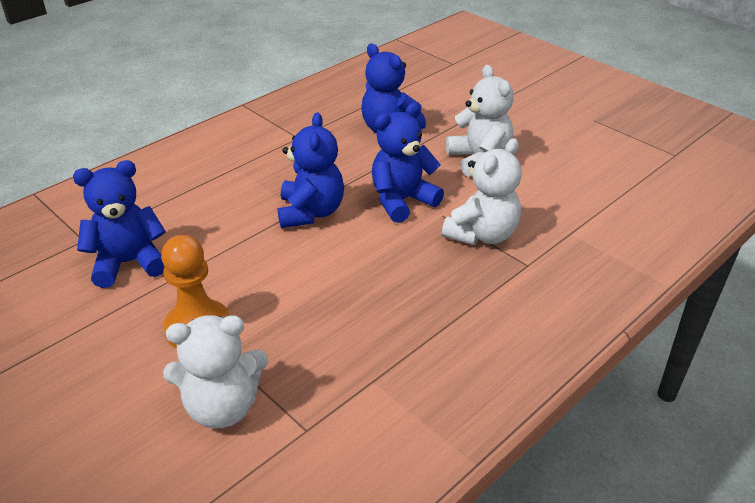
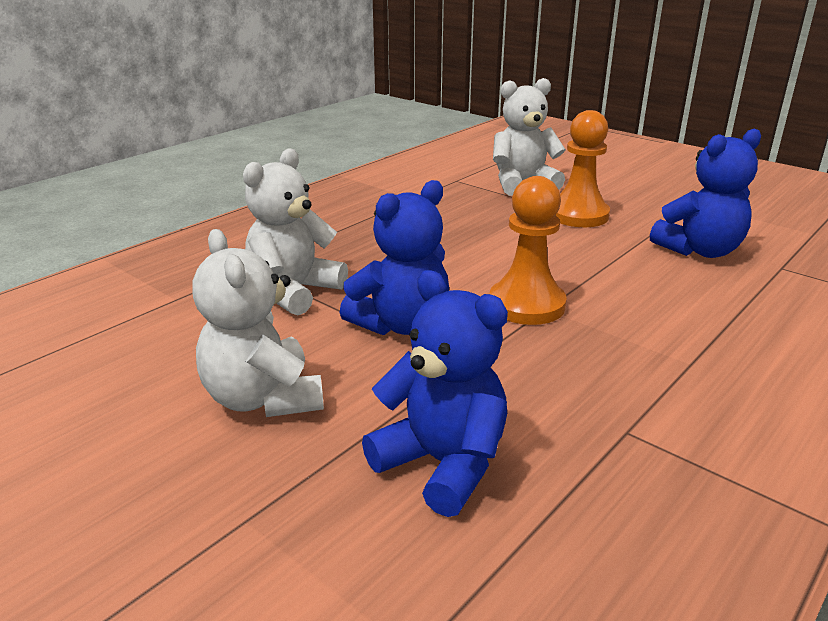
camera: 175 degrees right, 10 degrees down
(311, 212) = (526, 305): blue teddy bear -> orange pawn

